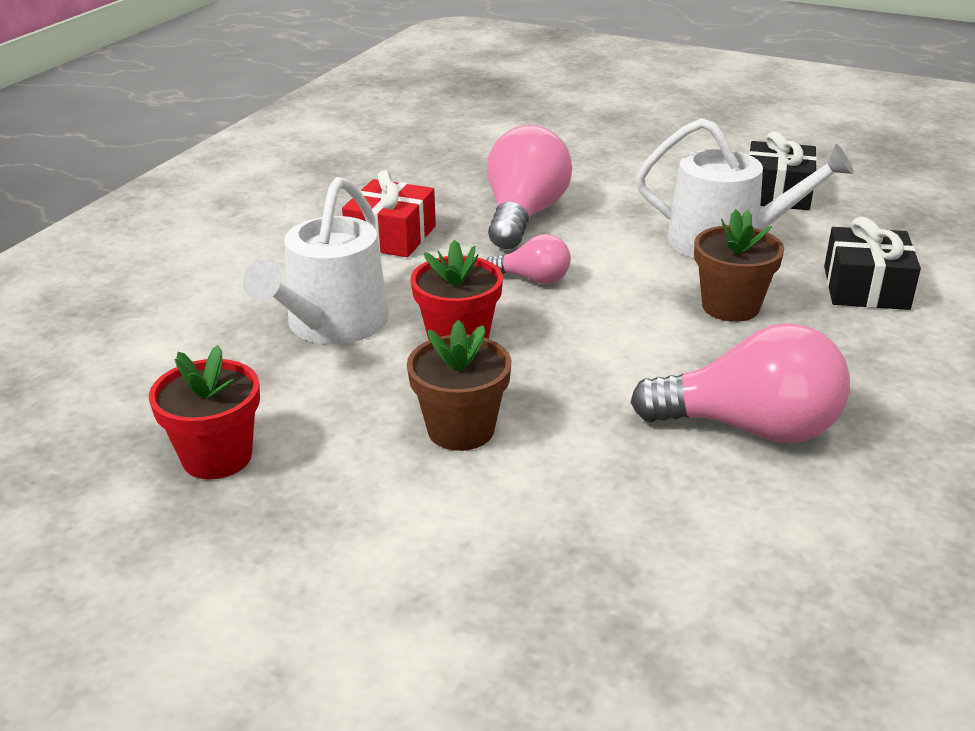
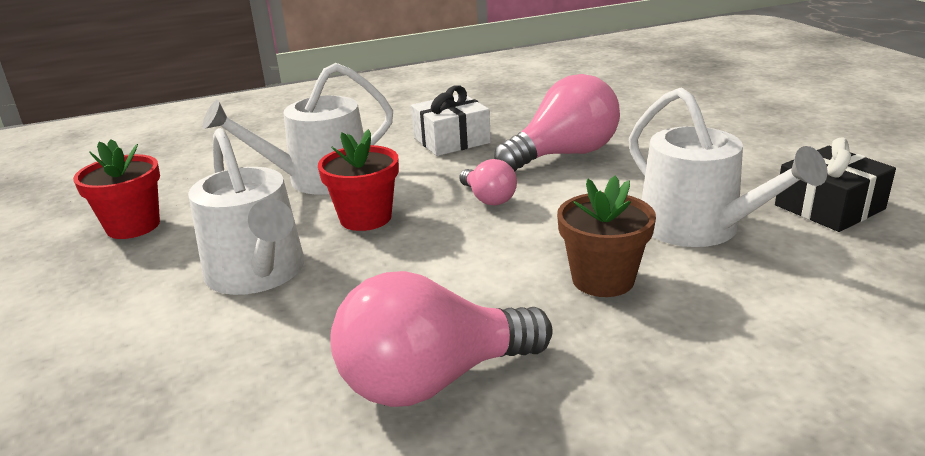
camera: 45 degrees right, 5 degrees down
(391, 236) = (451, 140): red gift -> white gift
(461, 430) = (258, 273): brown flower pot -> white watering can
(750, 428) = (433, 380): pink light bulb -> pink light bulb turned 105 degrees clockwise
(866, 288) = (774, 321): black gift -> none

